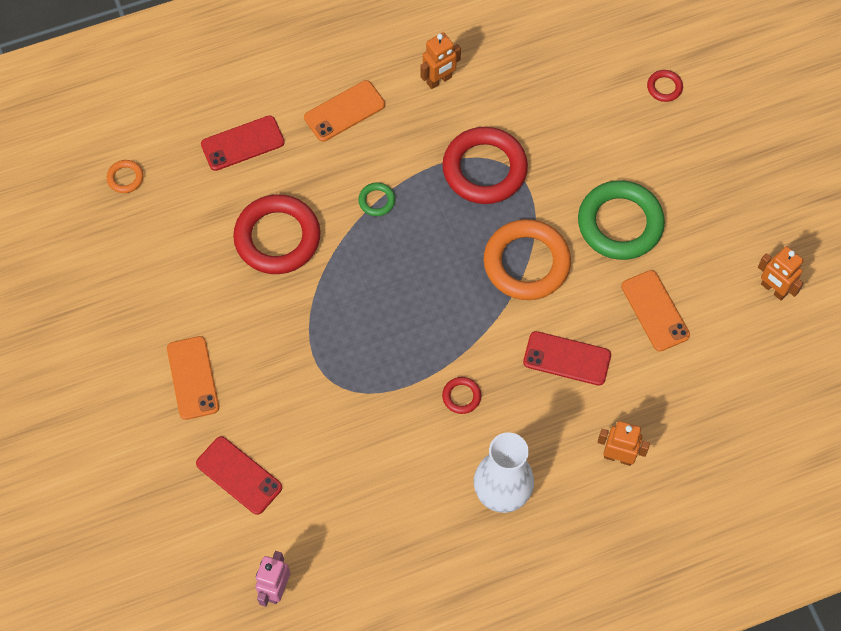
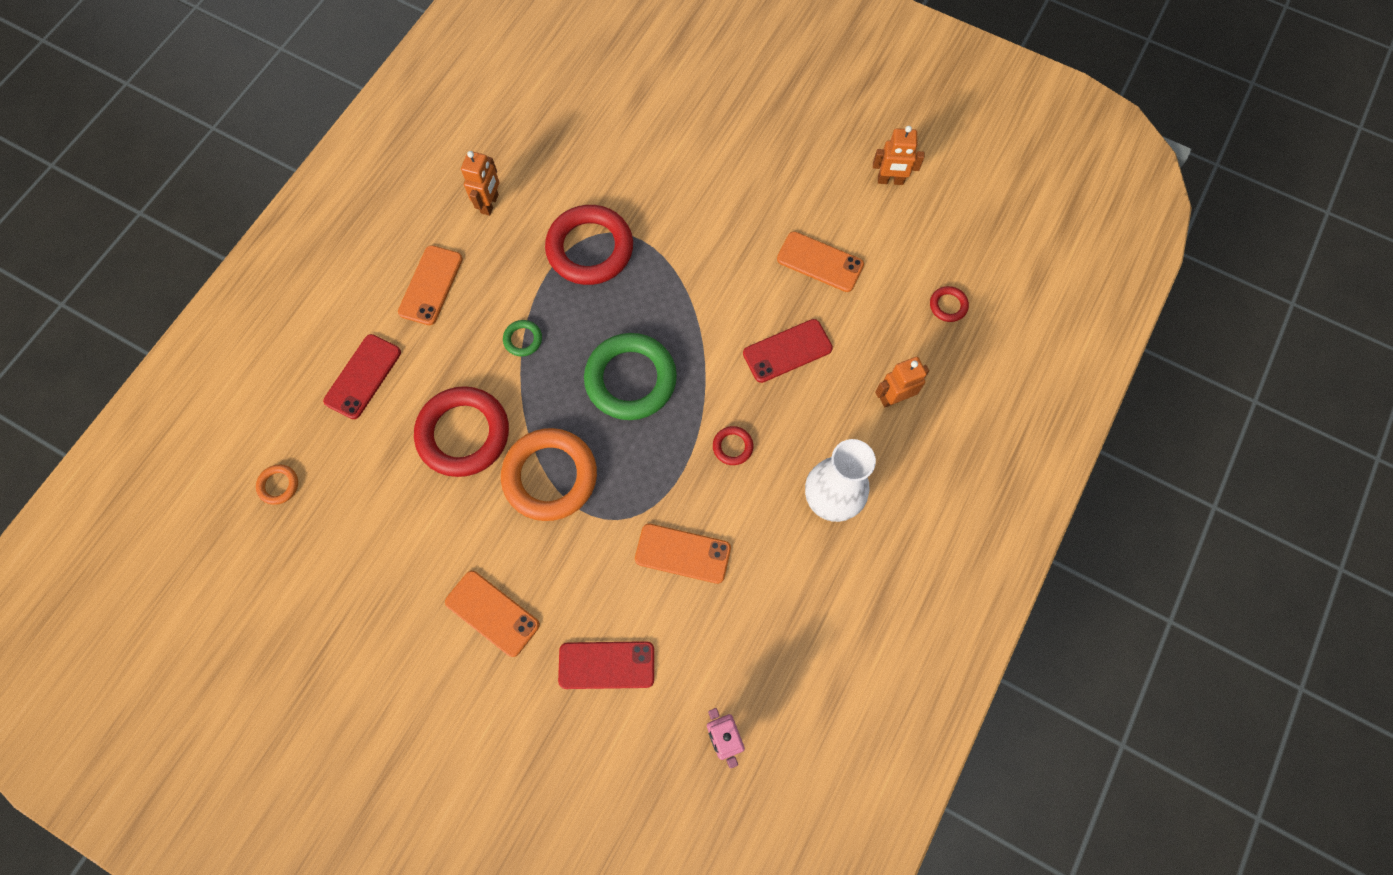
camera: 40 degrees left, 5 degrees up
(358, 443) = (683, 553): none -> orange phone
(526, 263) = (689, 299): orange ring -> orange ring (550, 476)
(620, 223) = (734, 214): green ring -> green ring (630, 379)
(664, 87) = (675, 85): red ring -> red ring (948, 305)

